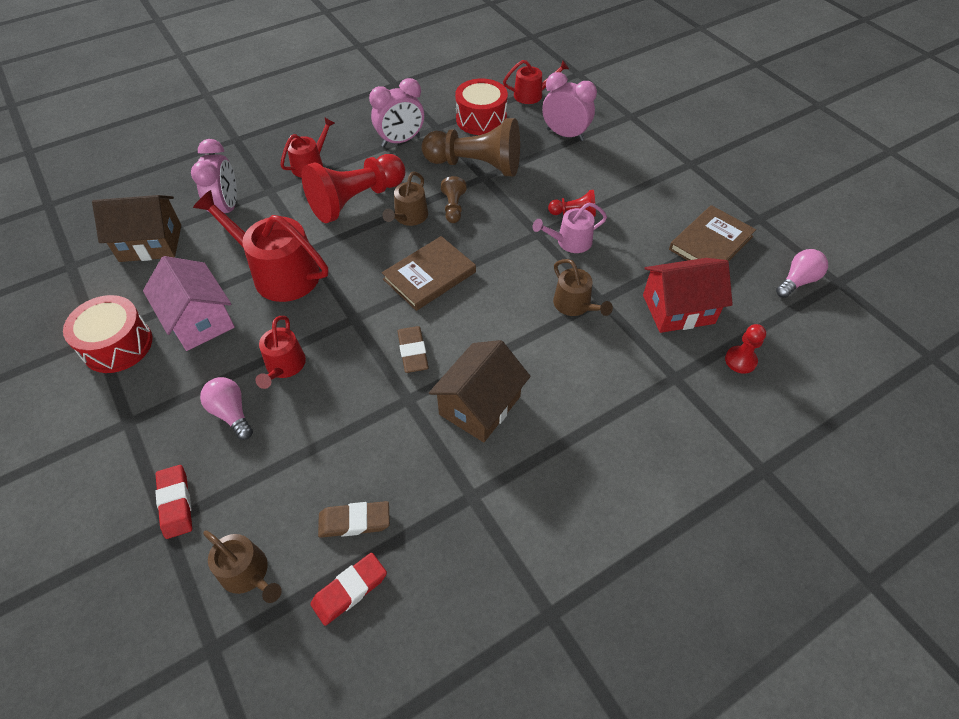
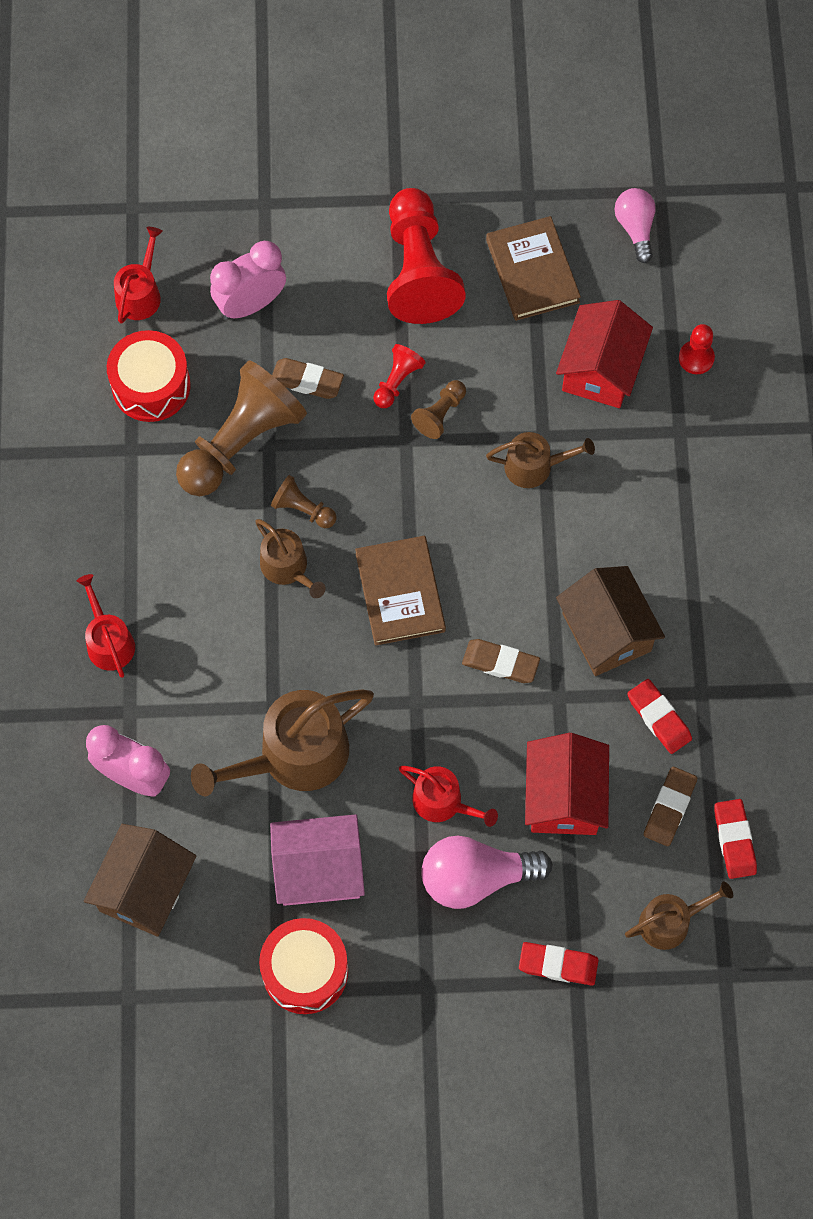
camera: 60 degrees left, 15 degrees up
(231, 413) = (476, 877): pink light bulb -> pink light bulb, size x1.59
(279, 273) = (294, 755): red watering can -> brown watering can
(326, 440) = (564, 797): none -> red house
(356, 200) = (217, 615): red pawn -> red pawn (419, 270)
(400, 141) = (131, 508): pink clock -> none
(430, 475) = (658, 718): none -> red eraser
(538, 175) = (307, 381): none -> brown eraser
(570, 242) = (440, 414): pink watering can -> brown pawn

